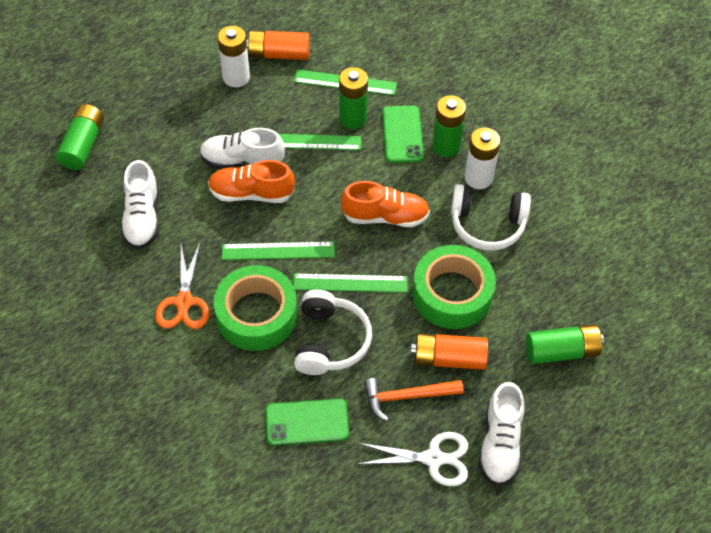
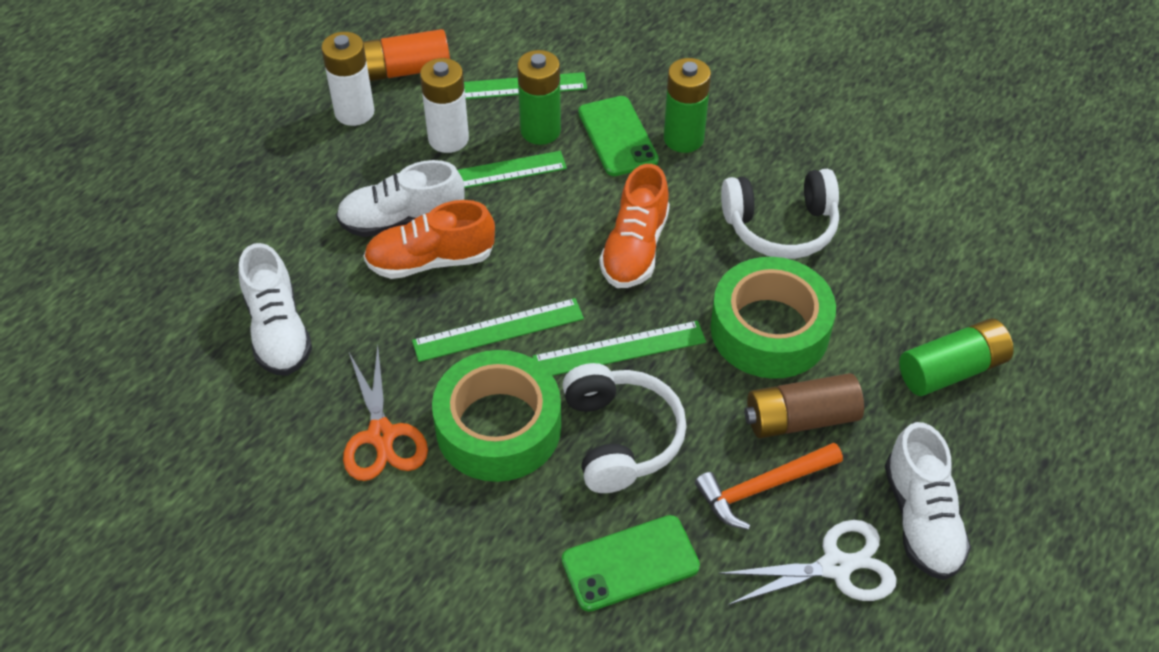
camera: 15 degrees left, 5 degrees down
(83, 145) = (154, 250): green battery -> none
(385, 216) = (635, 248): orange shoe -> orange shoe turned 120 degrees clockwise
(448, 358) = (800, 419): orange battery -> brown battery
(478, 178) = (744, 169): white battery -> white battery (448, 139)

